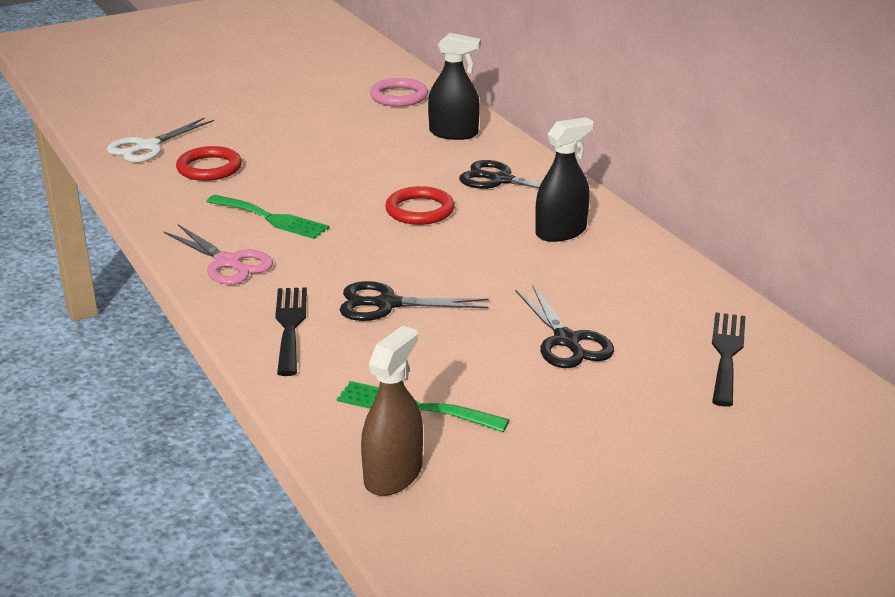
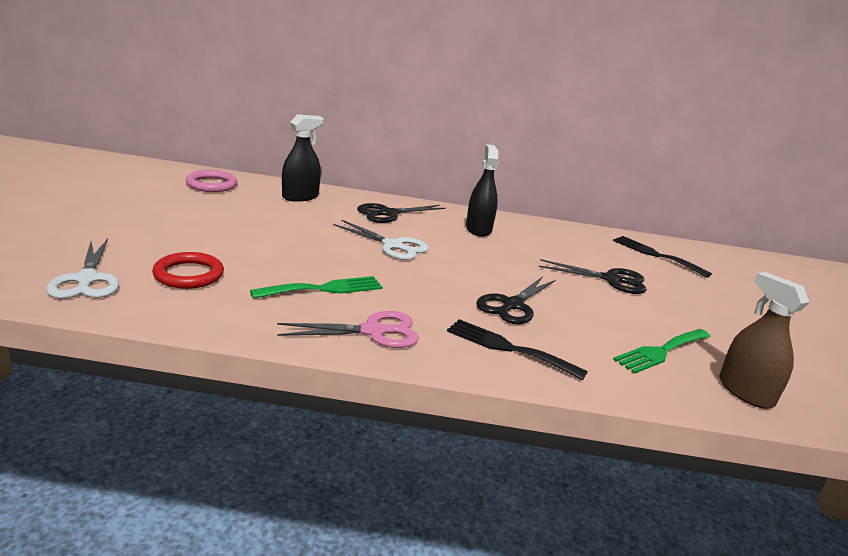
camera: 60 degrees left, 5 degrees down
(420, 210) = (393, 246): red ring -> white scissors

